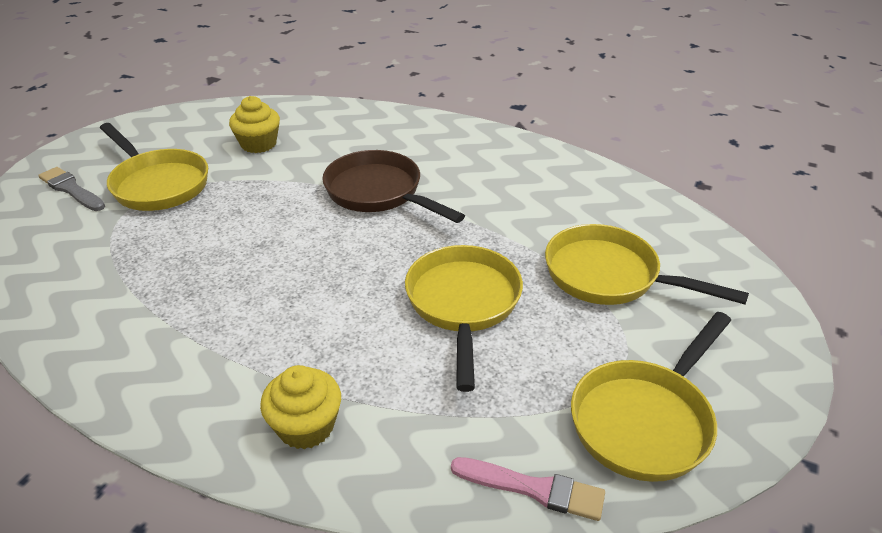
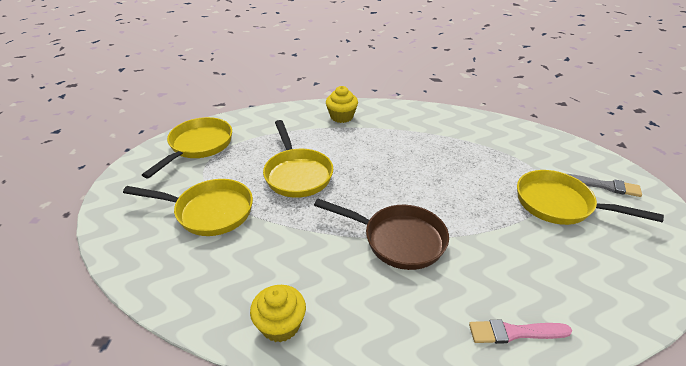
camera: 160 degrees right, 0 degrees up
(258, 144) = (546, 267): yellow cupcake -> yellow cupcake (280, 325)
(533, 489) = (246, 118): pink brush -> pink brush (515, 332)

